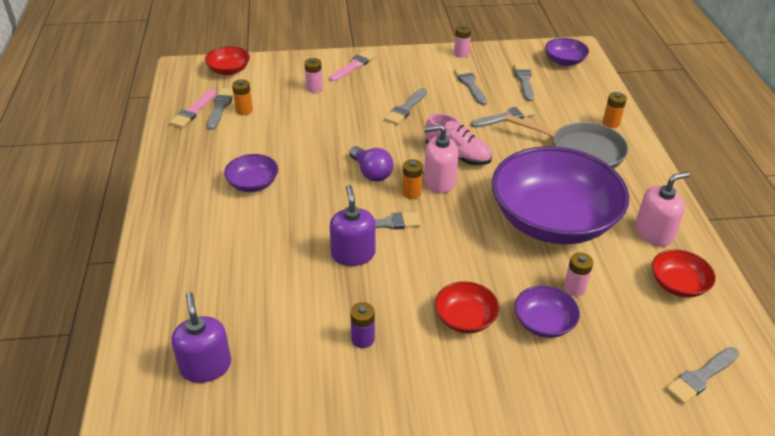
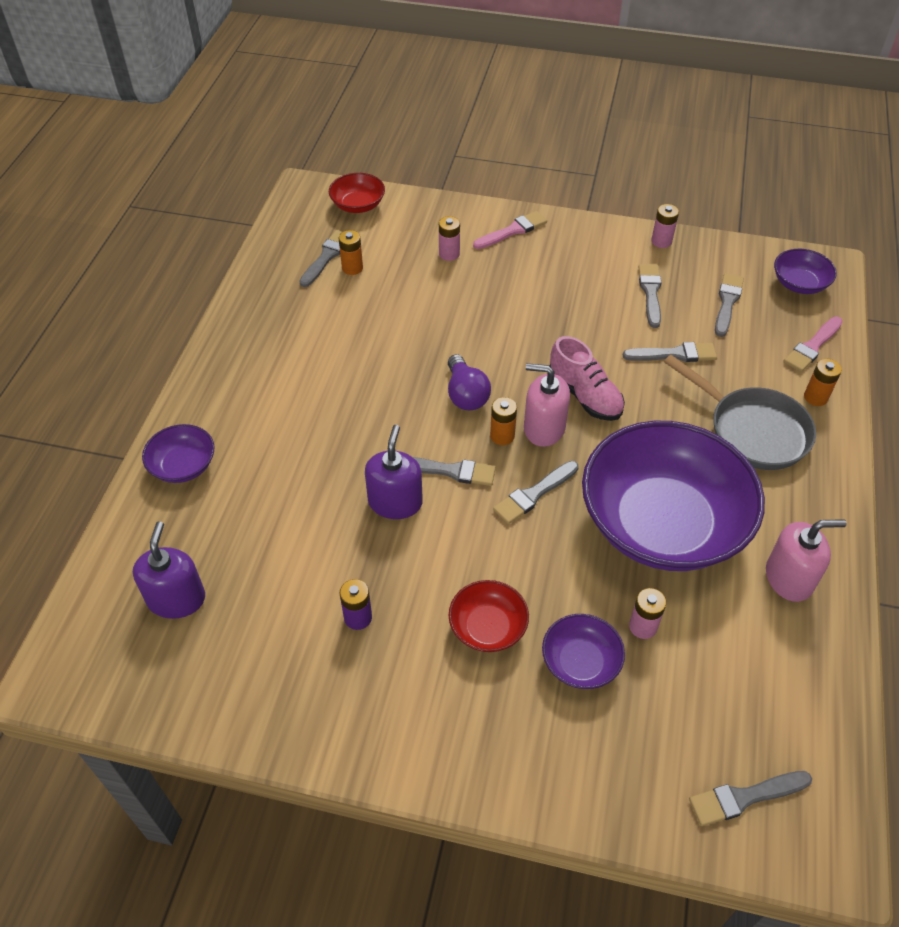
camera: 20 degrees right, 10 degrees up
(193, 110) = (294, 255): pink brush -> pink brush (812, 346)
(253, 184) = (321, 374): purple bowl -> purple bowl (183, 465)
(406, 108) = (550, 310): grey brush -> grey brush (534, 494)
(678, 284) = (782, 662): red bowl -> none

